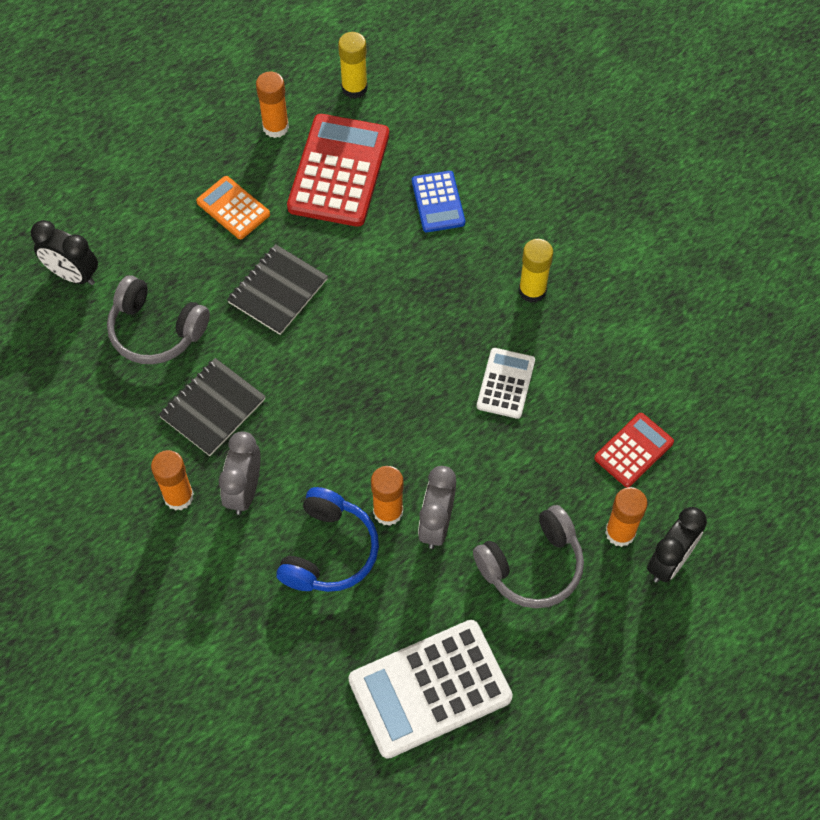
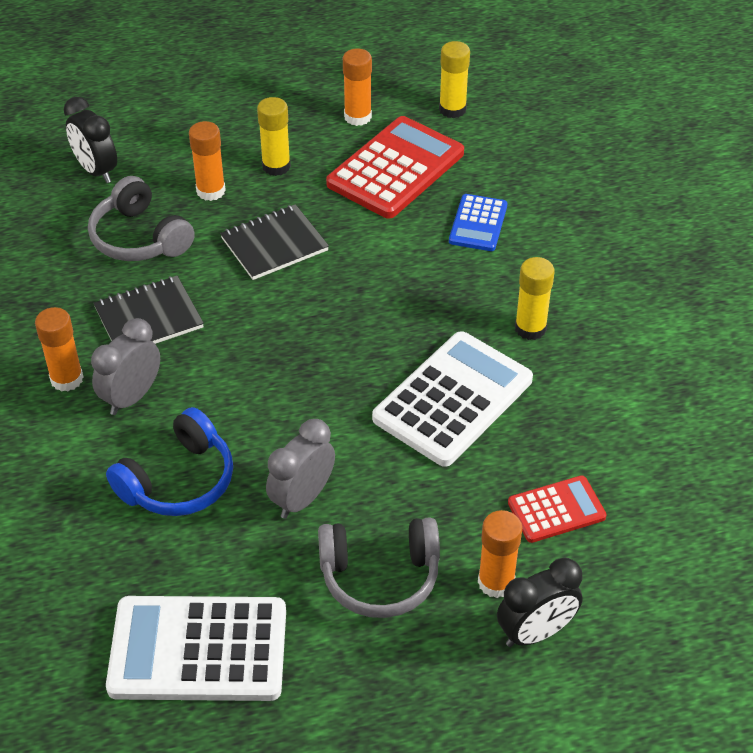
camera: 25 degrees right, 15 degrees down
(233, 208) = (276, 166): orange calculator -> yellow glue stick
(388, 511) = (260, 468): orange glue stick -> orange glue stick (211, 191)
(505, 383) = (453, 399): white calculator -> white calculator, size x1.85

